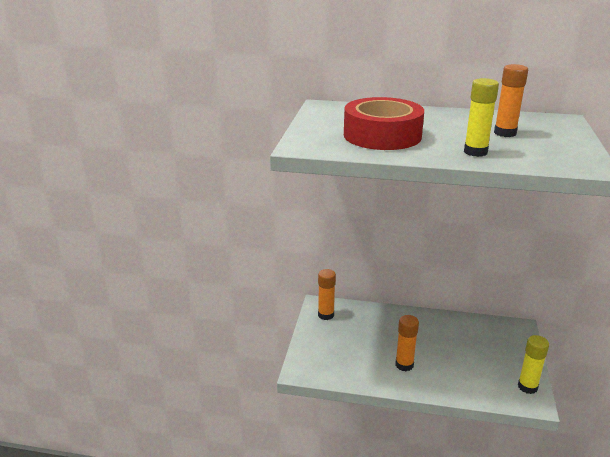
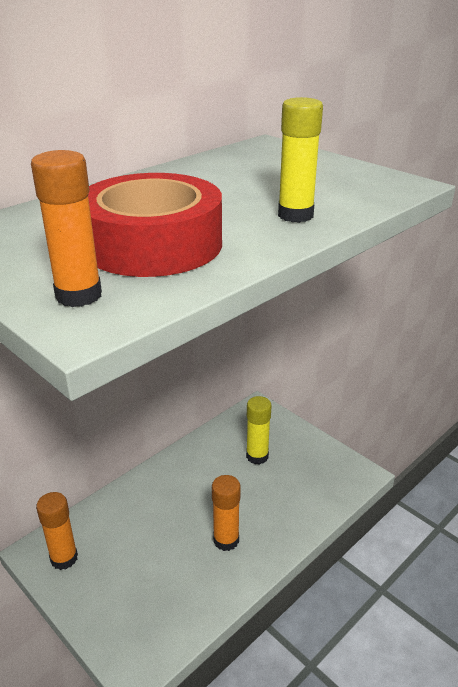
camera: 55 degrees left, 5 degrees up
(505, 133) = (262, 180): orange glue stick -> orange glue stick (78, 295)
(527, 387) = (338, 463): yellow glue stick -> yellow glue stick (257, 456)

